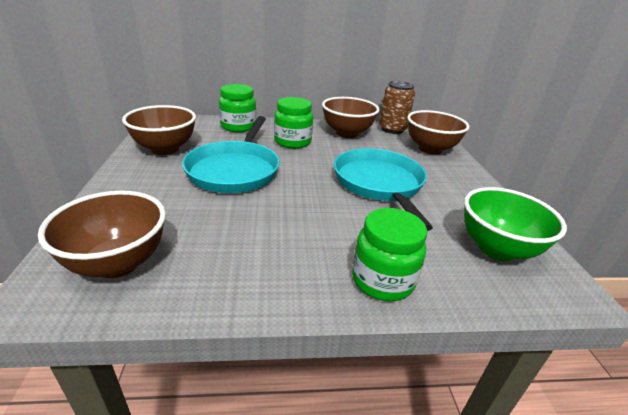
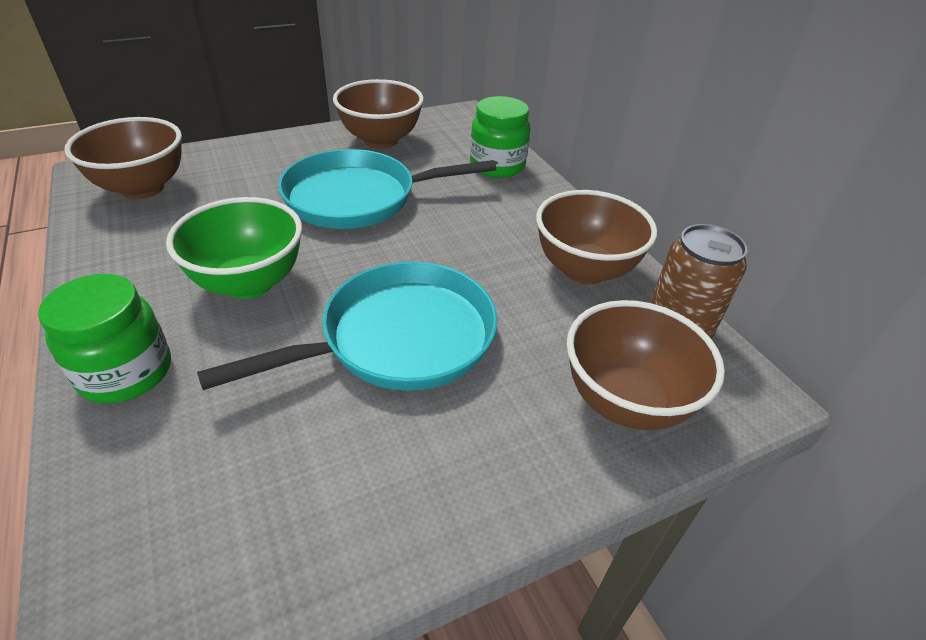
camera: 70 degrees right, 10 degrees up
(292, 142) = (488, 221): green jar -> none
(496, 249) = (230, 524): green bowl -> green bowl (249, 283)

